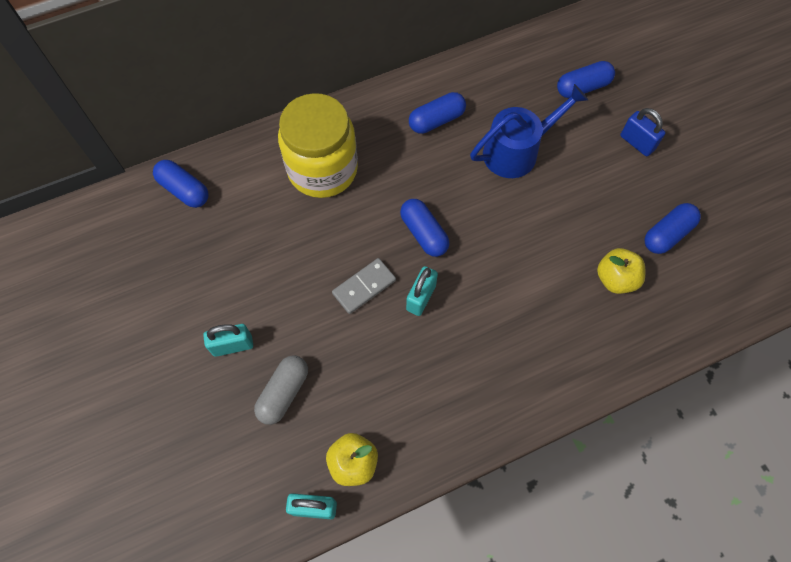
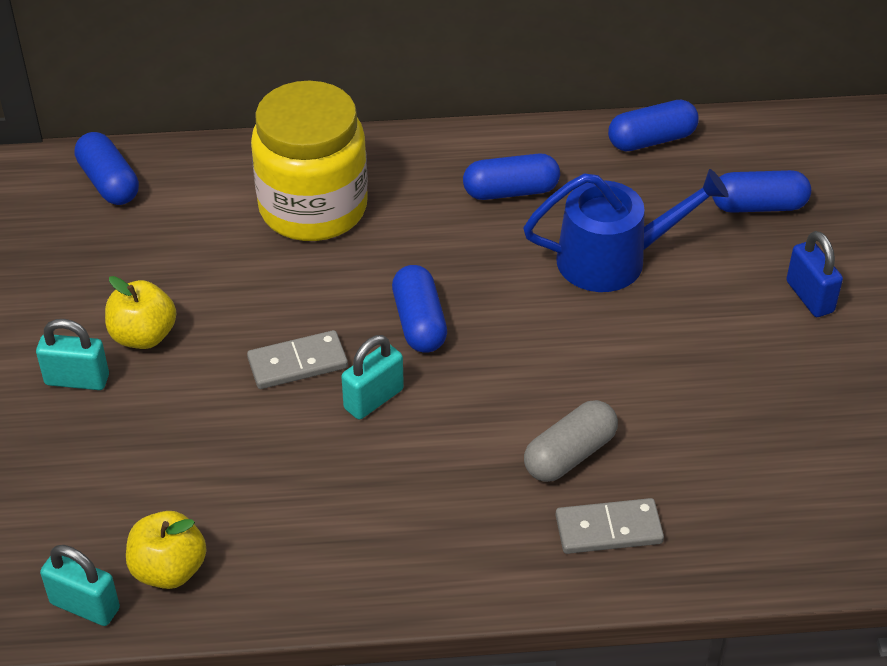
camera: 20 degrees right, 20 degrees down
(284, 393) = (117, 456): grey capsule -> grey capsule (570, 455)
(594, 342) = (608, 529): none -> grey domino
(615, 279) = (685, 459): yellow apple -> yellow apple (143, 336)
(667, 234) = (799, 426): blue capsule -> blue capsule (651, 140)

